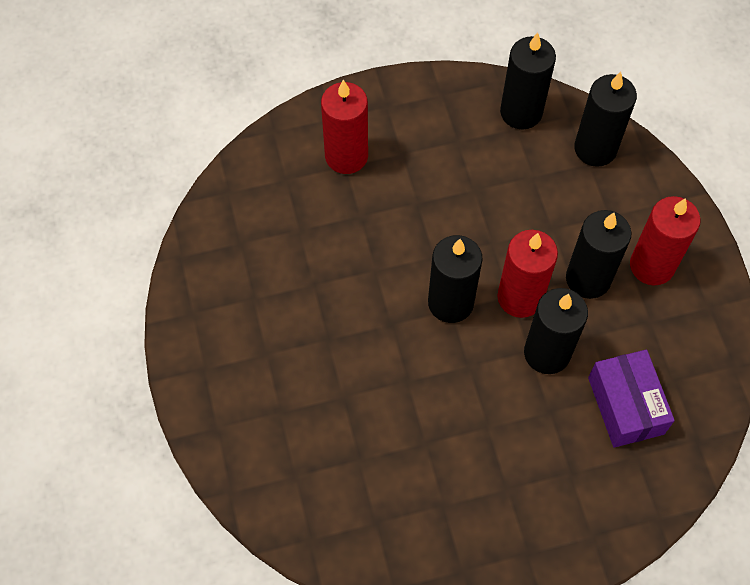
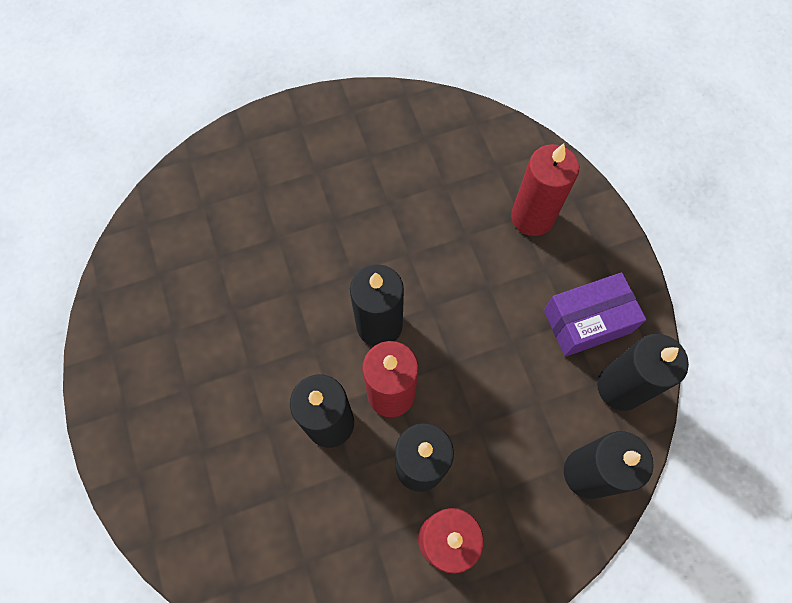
camera: 85 degrees right, 5 degrees up
(626, 405) = (274, 508): purple box -> purple box (587, 321)

